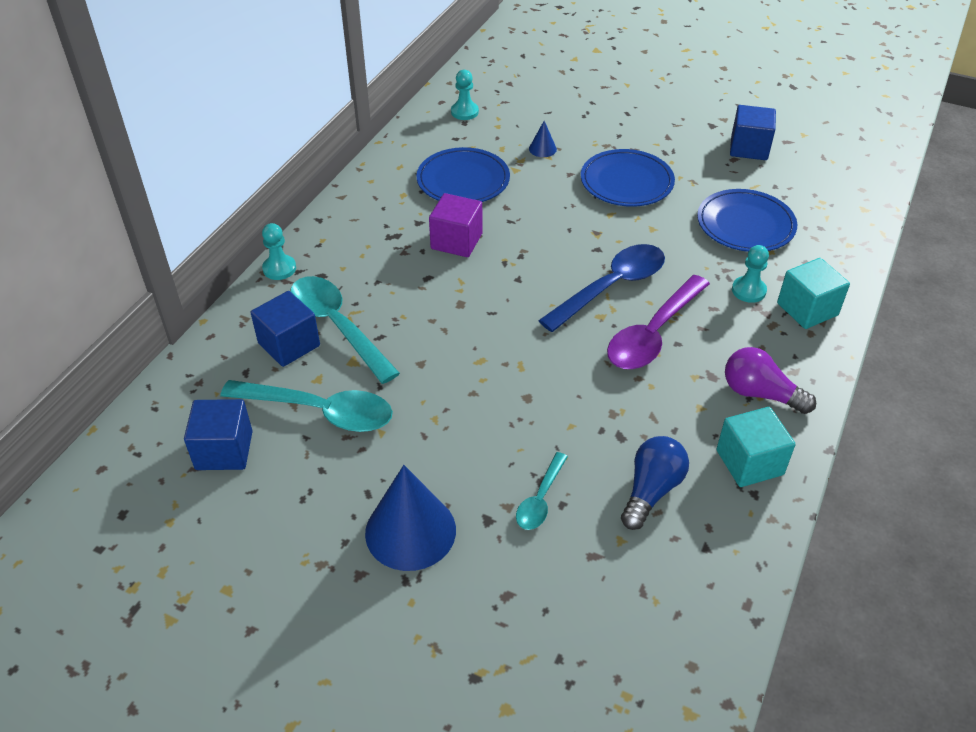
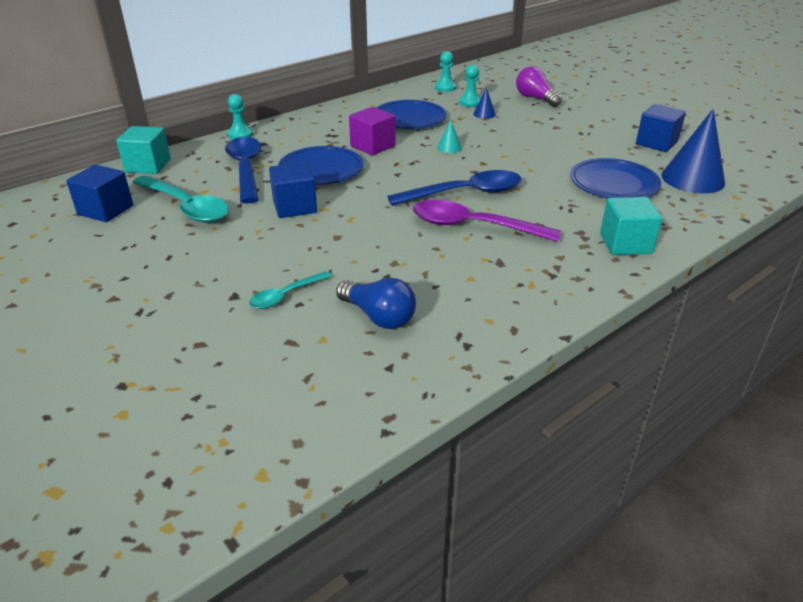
camera: 25 degrees right, 10 degrees down
(289, 344) = (205, 170): blue cube -> blue cube (294, 207)
(337, 326) = (245, 169): turquoise spoon -> blue spoon
(410, 531) = (173, 285): blue cone -> blue cone (692, 179)
(543, 218) = (449, 147): none -> turquoise cone
(626, 182) = (533, 142): blue plate -> blue plate (321, 170)
(651, 490) = (378, 316): blue light bulb -> blue light bulb turned 75 degrees clockwise
(653, 334) = (473, 226): purple spoon -> purple spoon turned 45 degrees clockwise
(748, 291) = (581, 221): turquoise pawn -> turquoise pawn (470, 102)
(749, 462) = (482, 324): turquoise cube -> turquoise cube (148, 166)
(760, 394) = (533, 284): purple light bulb -> purple light bulb (535, 98)

